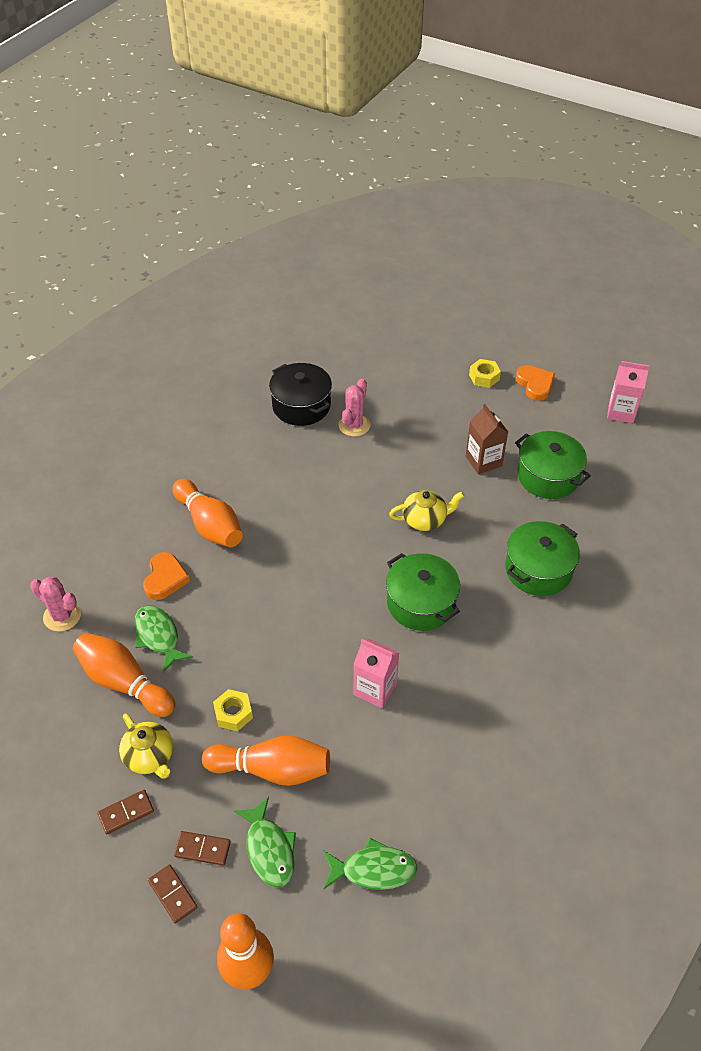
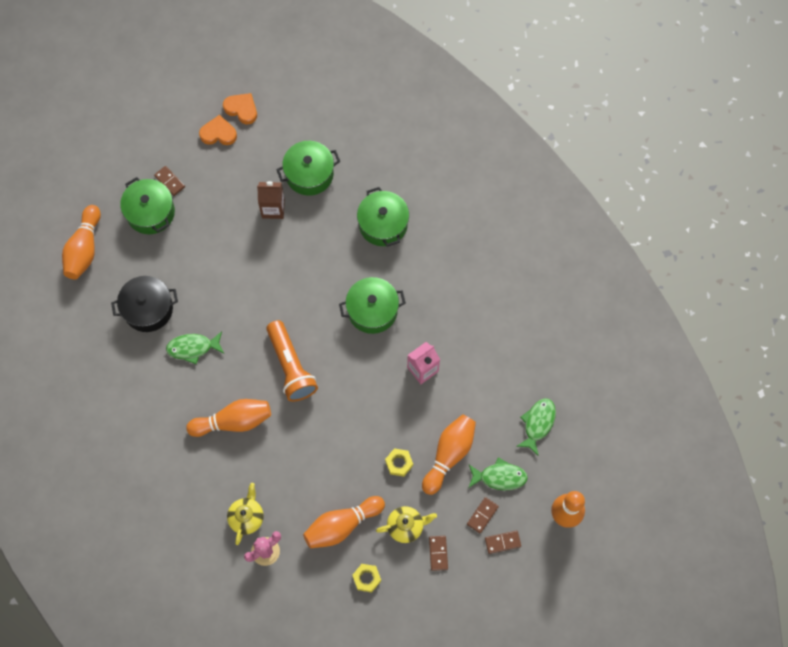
camera: 65 degrees left, 20 degrees up
(158, 636) = (315, 491): green fish -> green fish (193, 348)
(165, 578) = (267, 470): orange heart -> orange heart (241, 109)
(304, 551) = (291, 366): none -> orange flashlight
(336, 337) = (84, 249): none -> orange bowling pin
(354, 425) = (189, 280): pink cactus -> none
(408, 368) = (150, 212): none -> green pot
(425, 520) = (305, 274): yellow teapot -> yellow teapot (247, 517)
(452, 369) = (169, 181): none -> brown domino
(484, 377) = (191, 164): yellow nut -> yellow nut (366, 578)
(621, 412) = (277, 92): pink carton -> none

